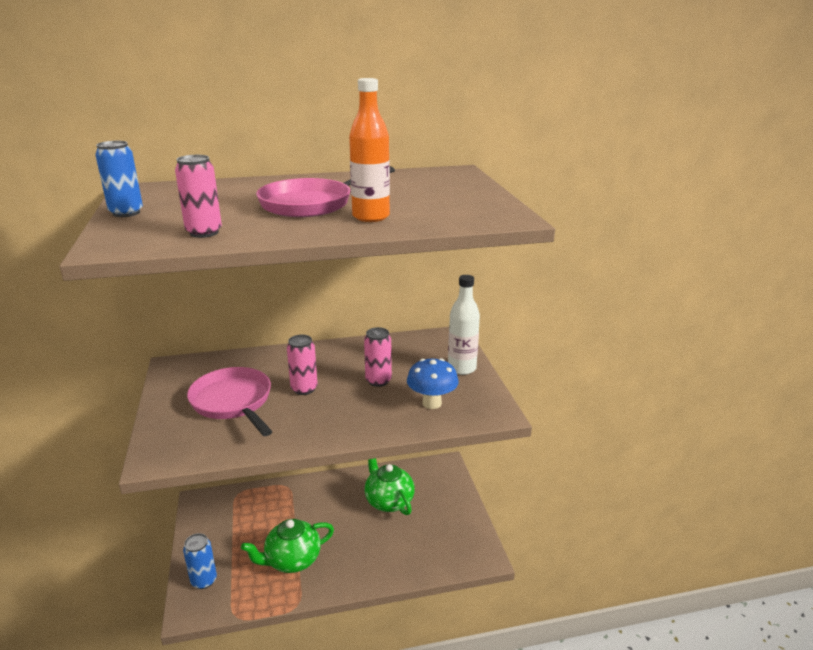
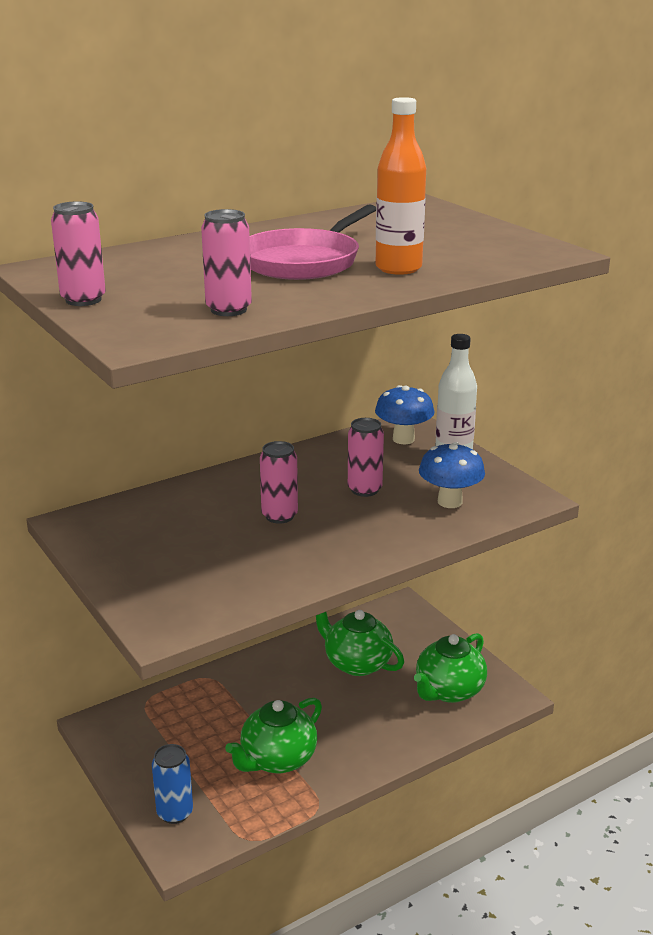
camera: 20 degrees left, 0 degrees up
(126, 213) = (83, 300): blue can -> pink can
(233, 402) = (201, 548): pink pan -> none
(437, 347) = (403, 439): none -> blue mushroom
(440, 540) = (448, 691): none -> green teapot

